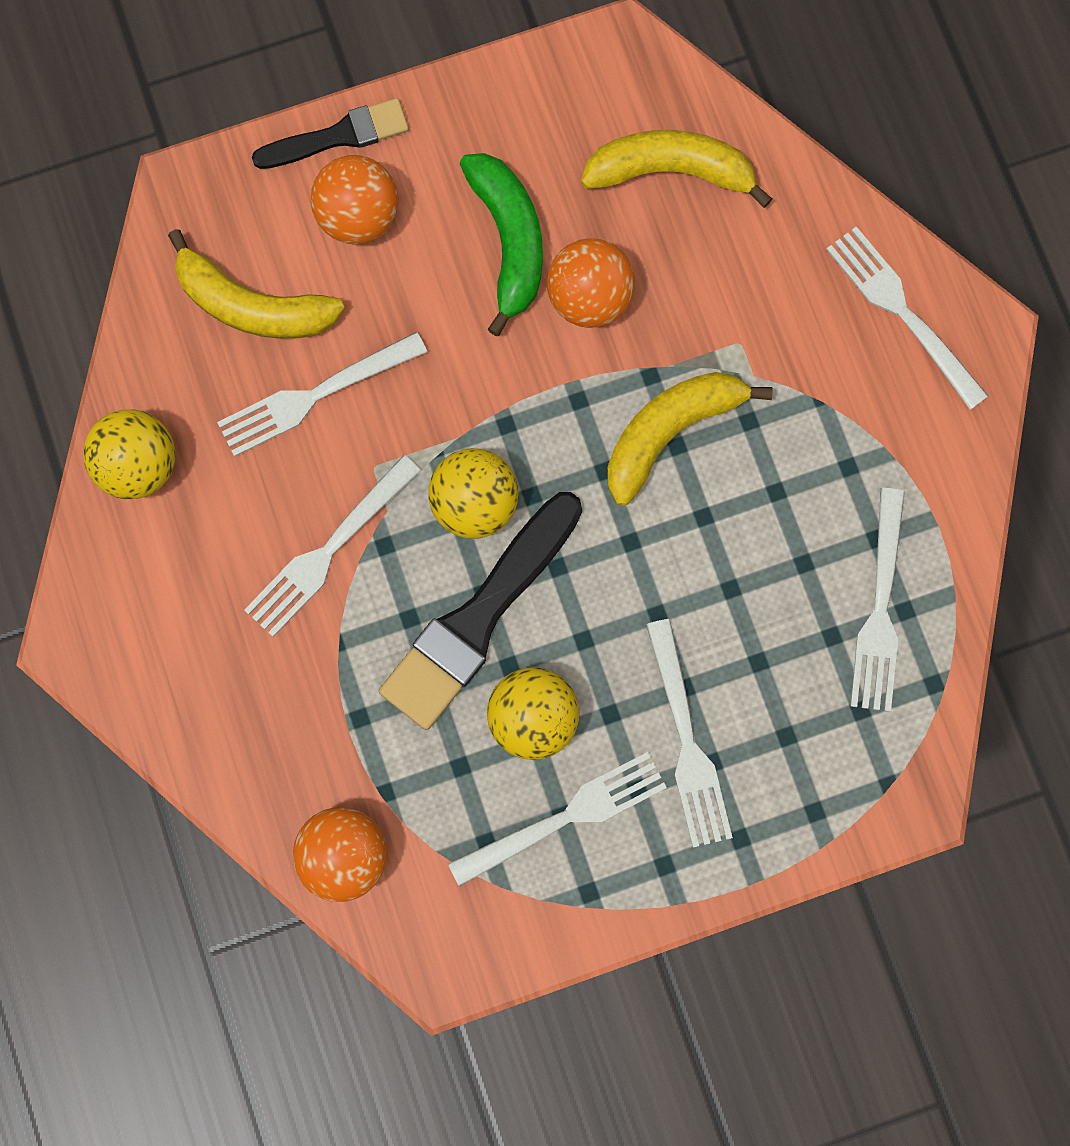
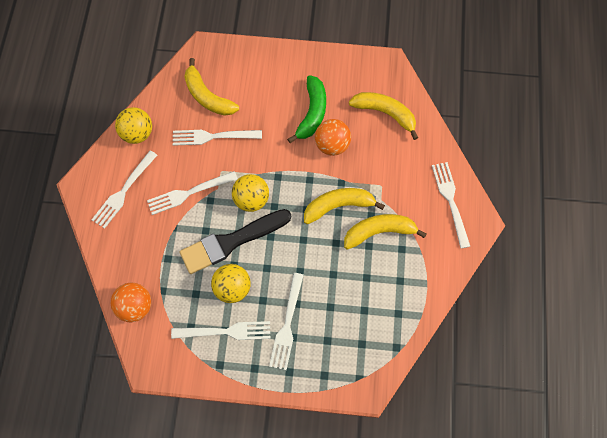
camera: 25 degrees right, 10 degrees down
(338, 136) = (269, 52): black brush -> none
(358, 216) = (261, 82): orange ball -> none
(784, 450) = (379, 232): none -> yellow banana
(880, 608) = (388, 308): white fork -> white fork (124, 191)

